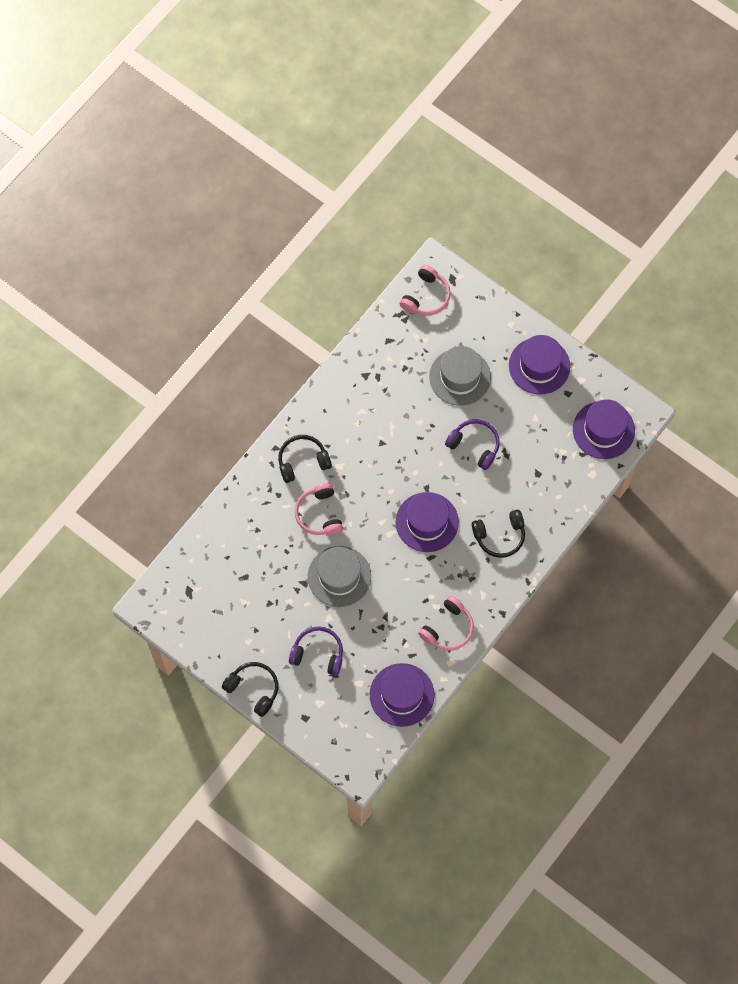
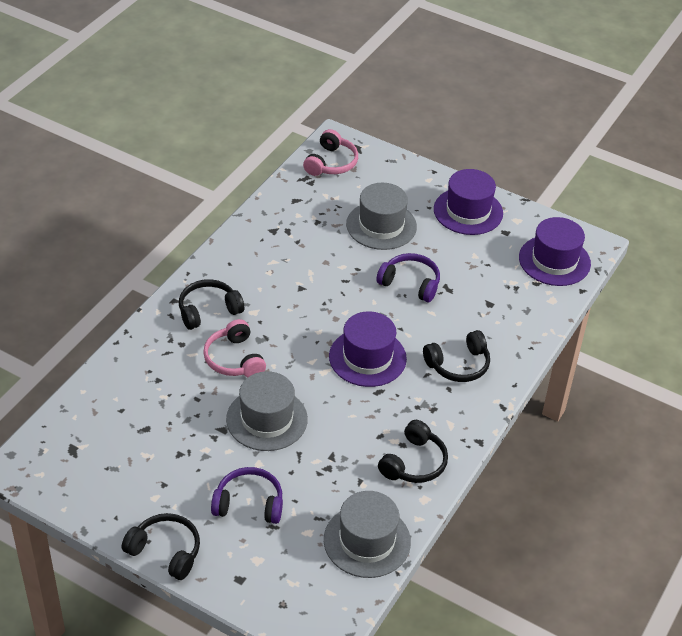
camera: 10 degrees left, 25 degrees down
(401, 695) = (367, 541): purple hat -> grey hat
(448, 628) = (414, 463): pink headphones -> black headphones

